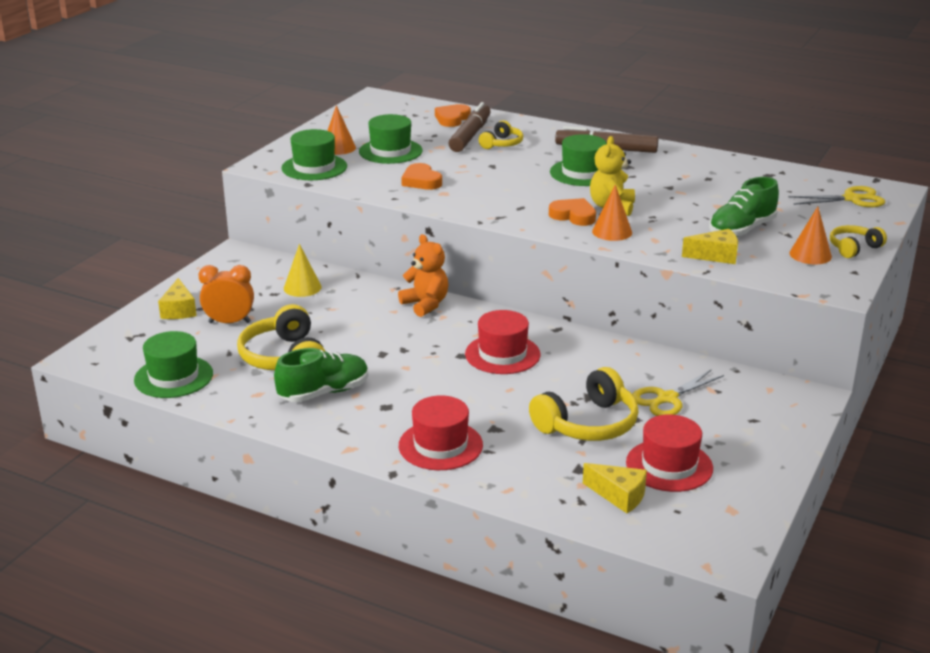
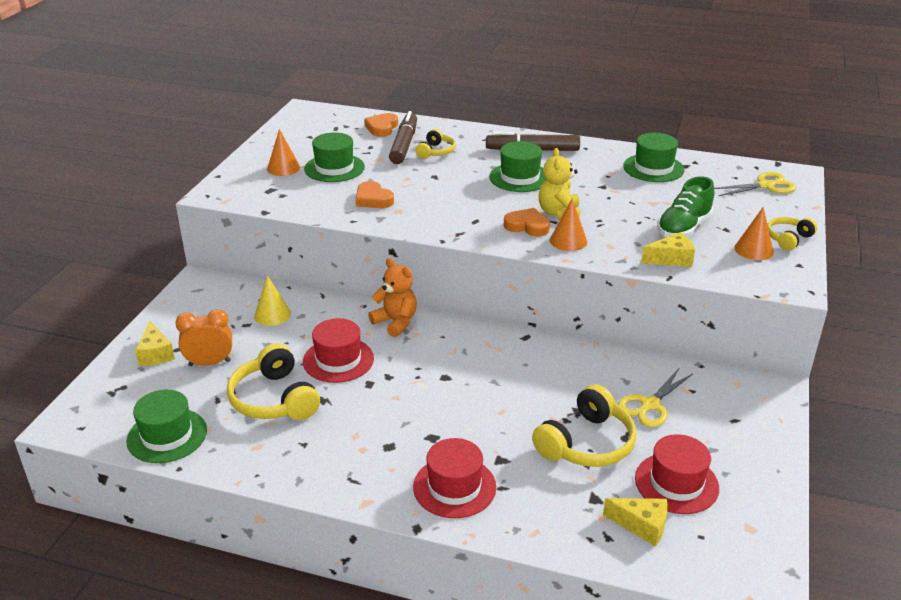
camera: 10 degrees left, 5 degrees up
(314, 167) = (266, 192): green hat -> green hat (653, 168)
(324, 392) = (323, 437): green shoe -> none
(502, 354) = (483, 371): red hat -> red hat (338, 360)

